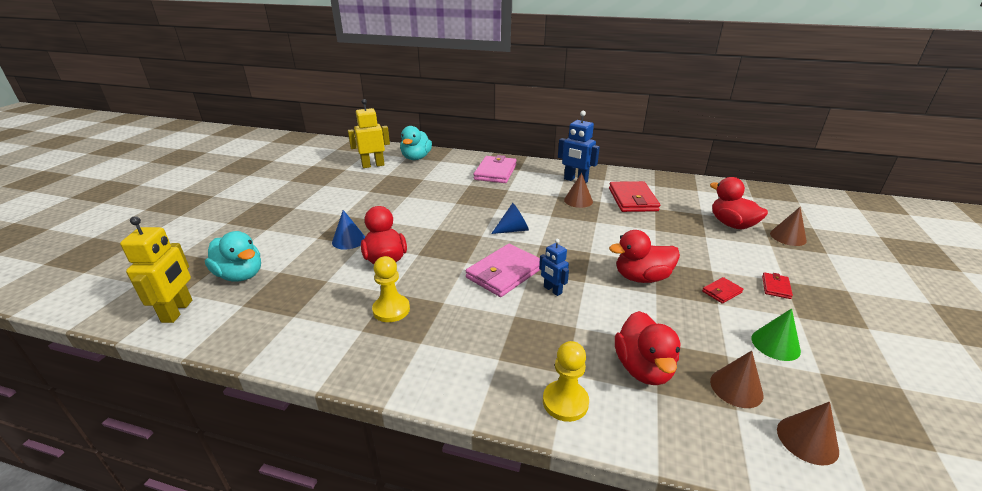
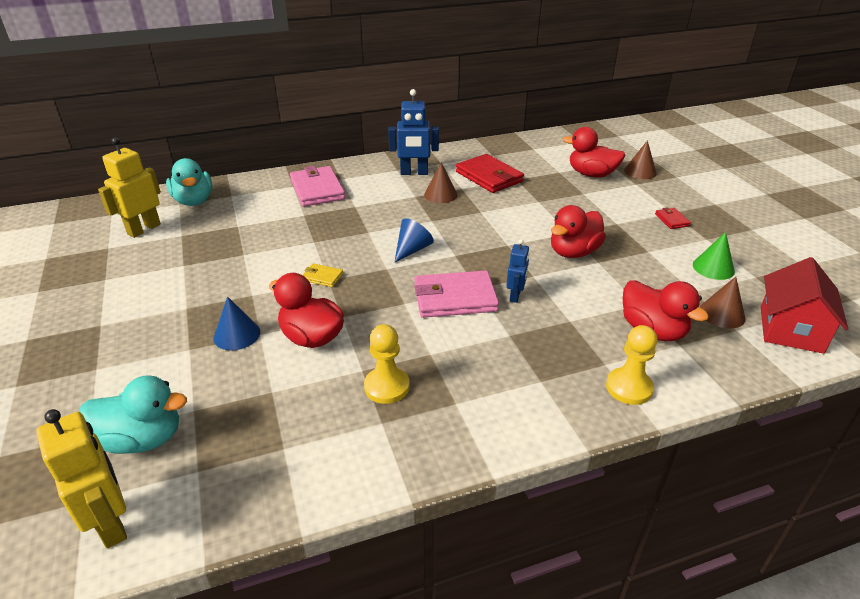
camera: 35 degrees left, 5 degrees up
(435, 226) = (322, 277): none -> yellow wallet
(504, 273) = (454, 298): pink wallet -> pink wallet turned 75 degrees clockwise
(552, 290) = (515, 296): blue robot -> blue robot turned 90 degrees counterclockwise
(721, 292) = (641, 240): red wallet -> none
(807, 440) = (791, 329): brown cone -> red house

